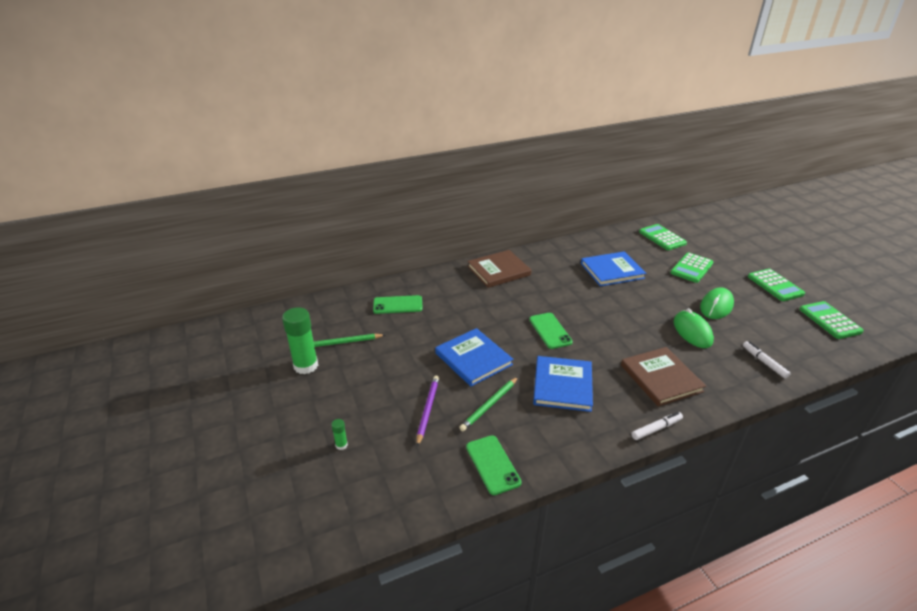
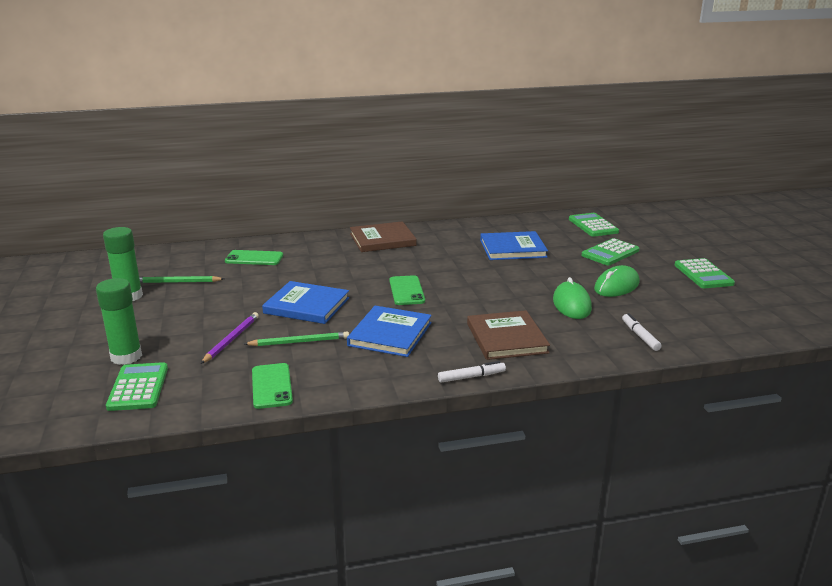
camera: 10 degrees right, 10 degrees down
(341, 445) = (126, 357): green glue stick -> green glue stick, size x2.33
(473, 359) = (306, 305): blue book -> blue book turned 45 degrees counterclockwise
(489, 405) = (299, 342): green pencil -> green pencil turned 150 degrees counterclockwise
(829, 320) = (750, 308): green calculator -> green calculator (138, 387)

